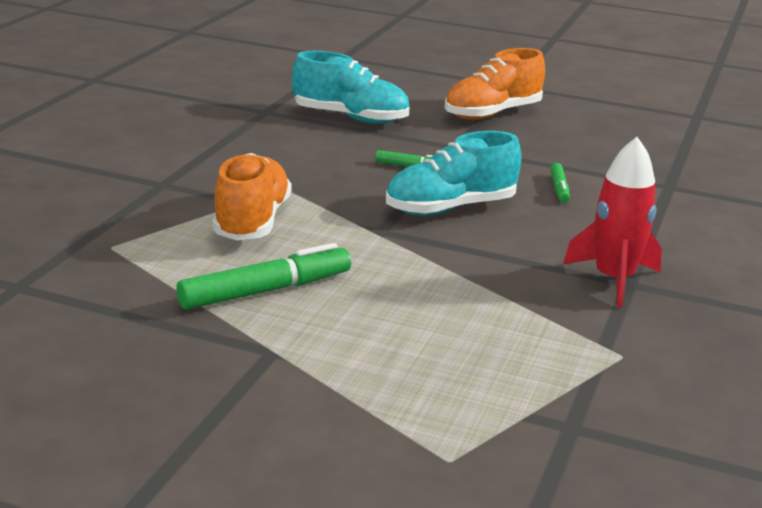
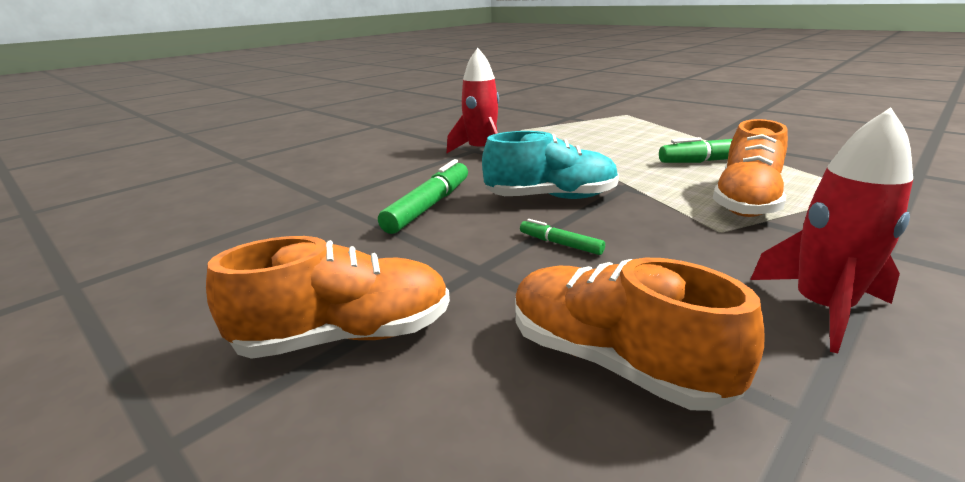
camera: 155 degrees left, 0 degrees up
(234, 146) = (821, 308): none -> red rocket
(350, 118) = (613, 361): turquoise shoe -> orange shoe
(559, 188) = (429, 206): green marker -> green marker, size x1.93

